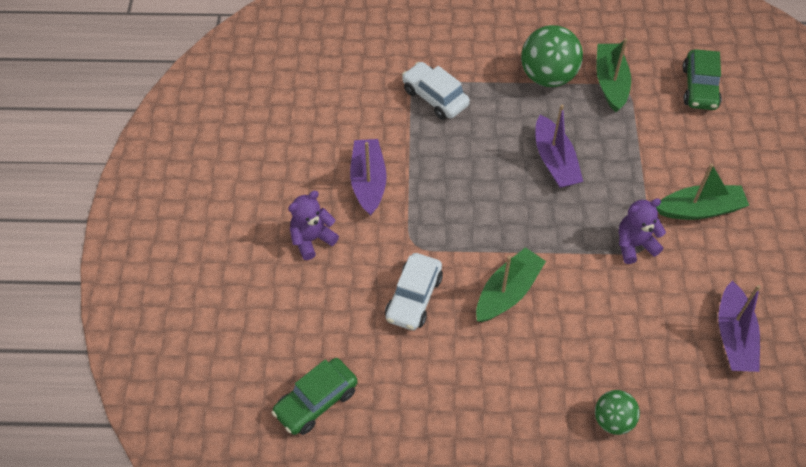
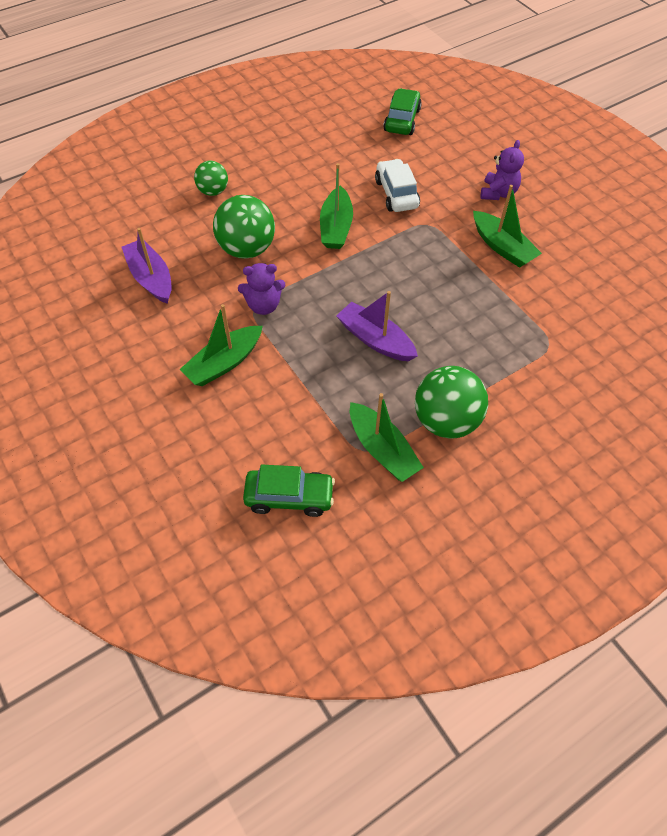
camera: 145 degrees right, 0 degrees up
(368, 182) = (502, 247): purple boat -> green boat
(435, 97) = (523, 341): white car -> none
(616, 317) = (247, 249): none -> green ball
(634, 245) = (263, 305): purple teddy bear -> purple teddy bear turned 45 degrees clockwise
(699, 87) = (289, 497): green car -> green car turned 120 degrees clockwise

